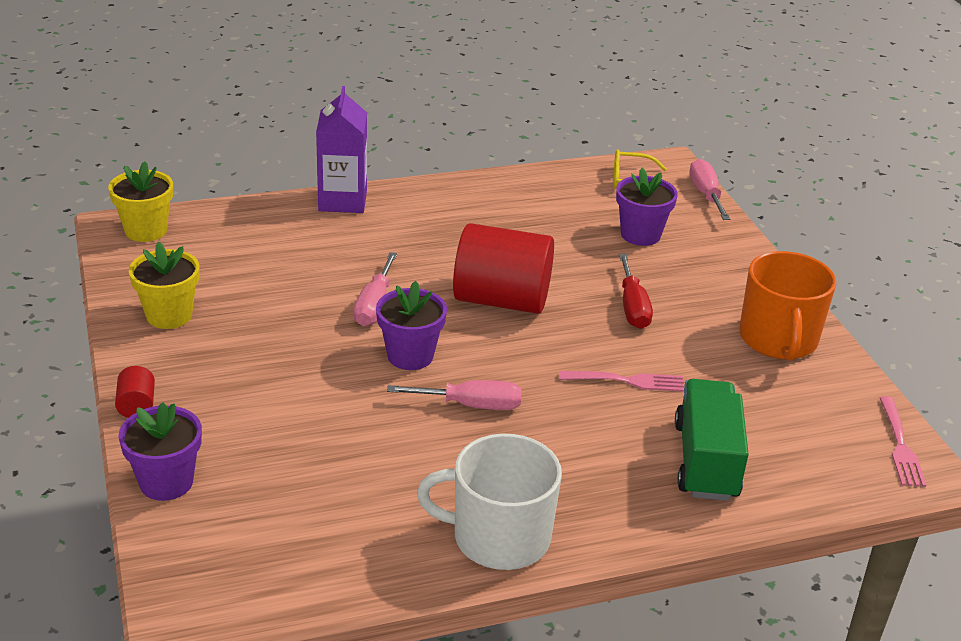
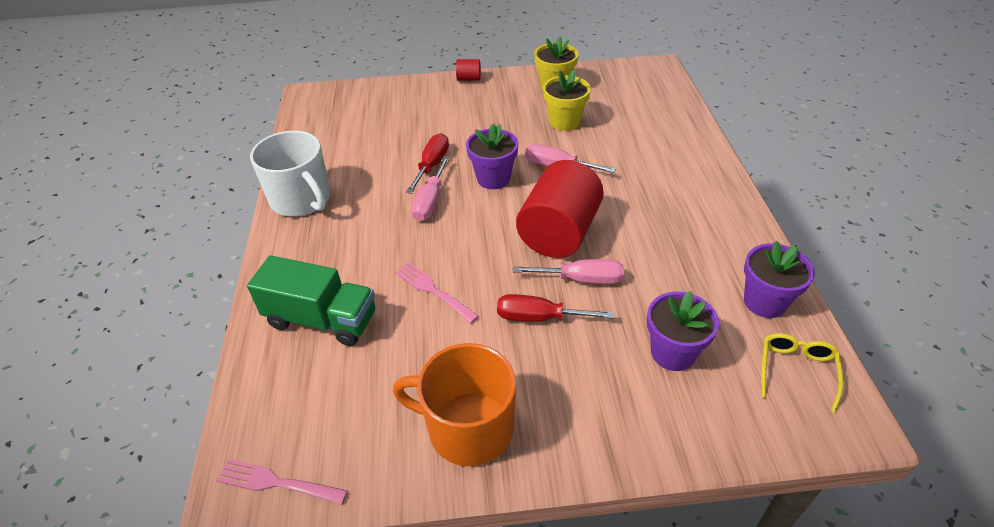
camera: 105 degrees right, 10 degrees up
(146, 230) = (654, 77): yellow flower pot -> yellow flower pot (564, 122)
(166, 482) = (402, 89): purple flower pot -> purple flower pot (764, 302)
(342, 200) = (710, 159): purple carton -> none
(390, 415) = (432, 165): none -> red screwdriver
(499, 537) = (301, 199): white mug -> white mug turned 120 degrees clockwise
(626, 381) = (434, 291): pink fork -> pink fork turned 120 degrees clockwise
(706, 194) = (778, 444): pink screwdriver -> pink screwdriver (581, 279)

